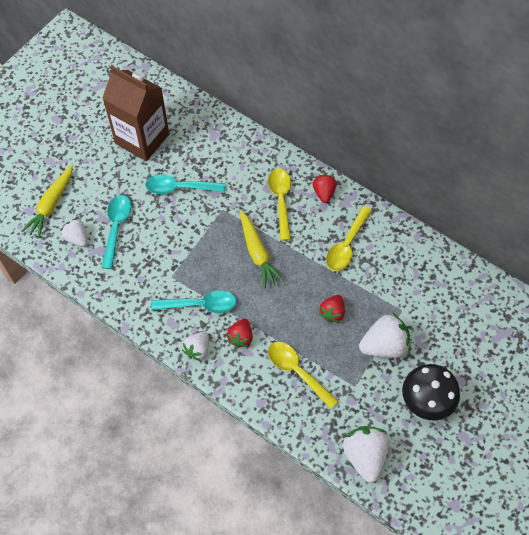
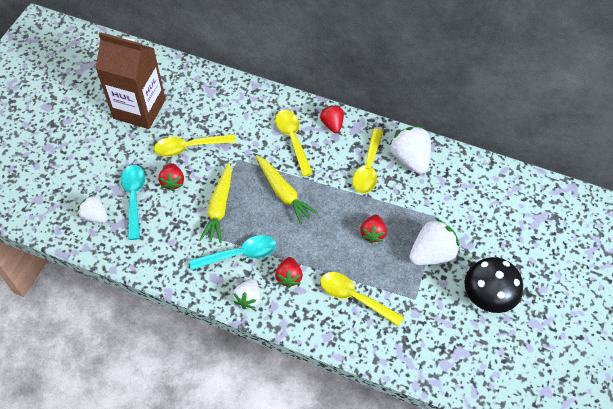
camera: 15 degrees left, 5 degrees down
(51, 205) = (60, 189): yellow carrot -> yellow carrot (219, 207)
(156, 219) = (173, 182): none -> red strawberry
(180, 188) = (189, 147): turquoise spoon -> yellow spoon
(364, 455) = (445, 364): white strawberry -> white strawberry (410, 159)

